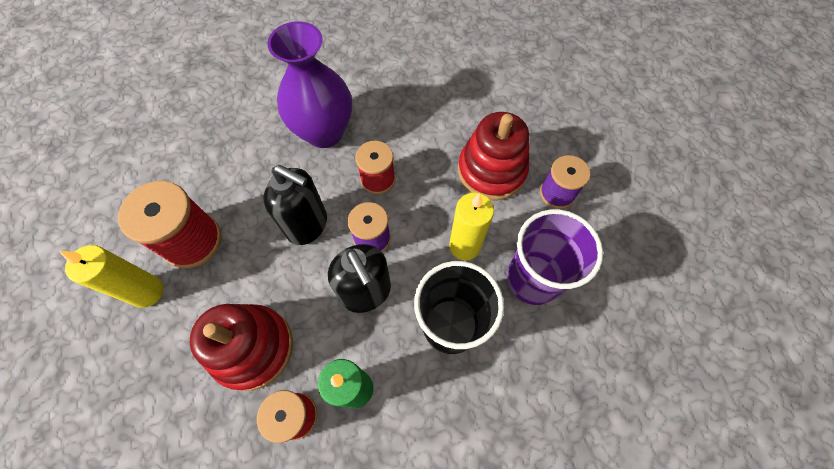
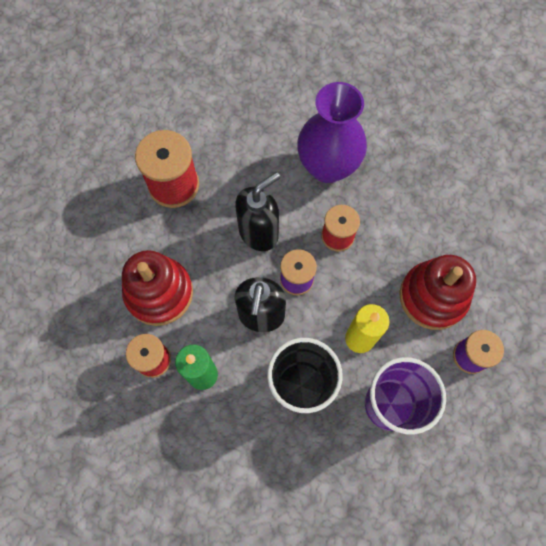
camera: 40 degrees right, 5 degrees up
(147, 292) = (121, 200): yellow candle -> none
(307, 225) = (259, 233): black soap dispenser -> black soap dispenser turned 105 degrees counterclockwise

